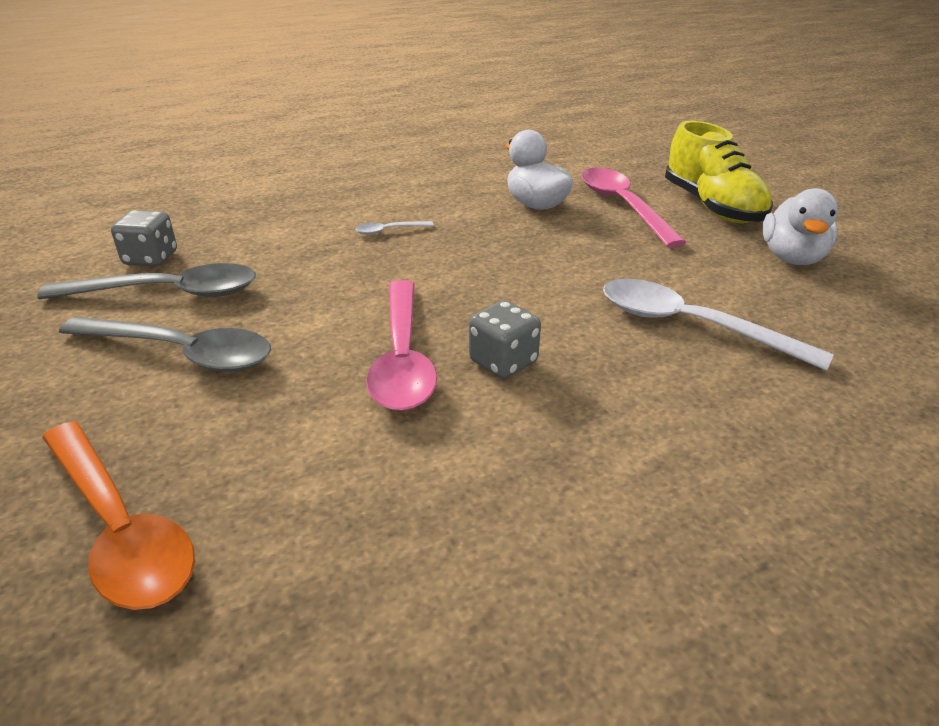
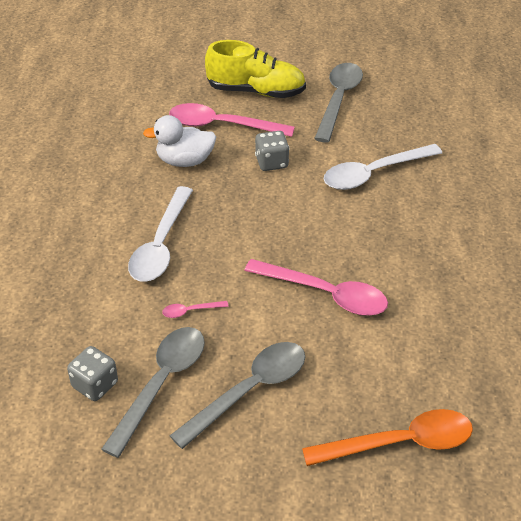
camera: 60 degrees left, 10 degrees up
(297, 276) = (190, 311): none -> pink spoon
(388, 231) = (160, 245): white spoon -> white spoon, size x2.31
(503, 362) = (357, 256): grey dice -> grey dice (271, 162)
(792, 258) = (339, 99): white duck -> grey spoon

